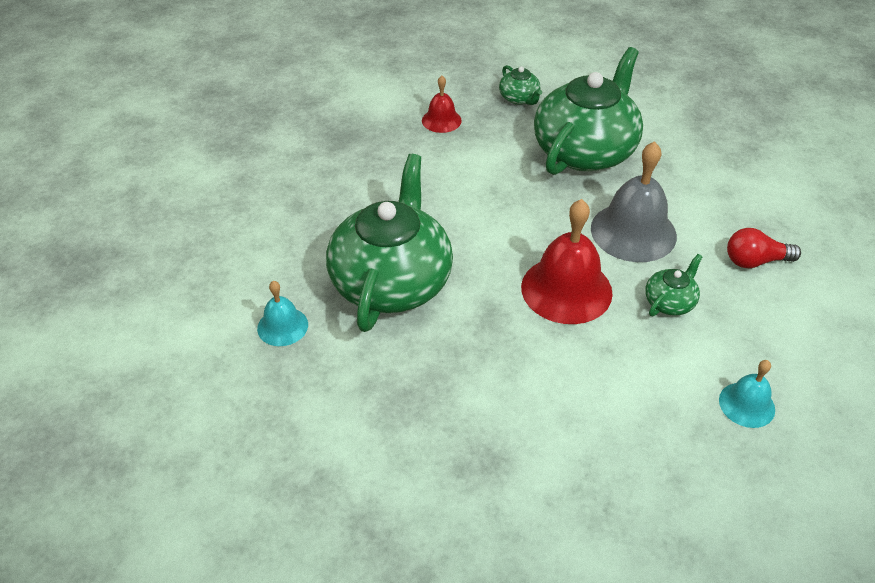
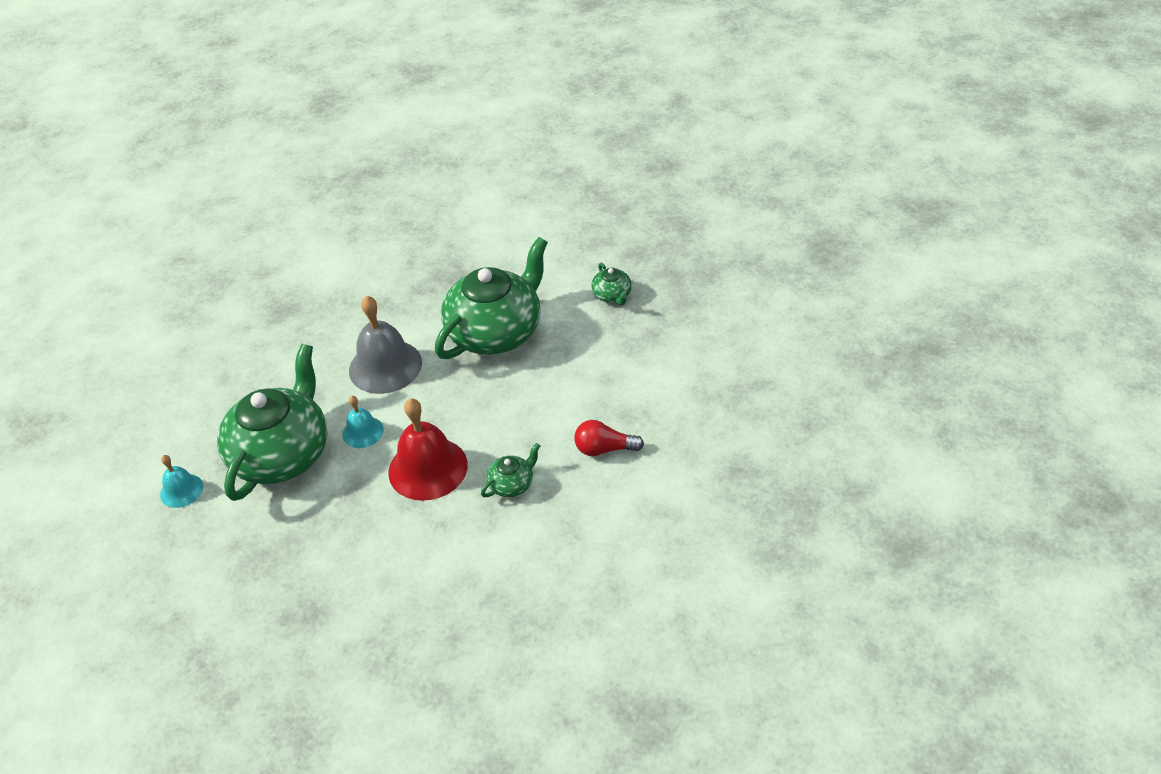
camera: 10 degrees right, 0 degrees up
(441, 120) = (377, 295): red bell -> none
(519, 98) = (456, 274): green teapot -> green teapot (612, 295)
(633, 232) = (508, 415): grey bell -> grey bell (385, 366)
(746, 404) = (538, 579): turquoise bell -> turquoise bell (363, 432)

